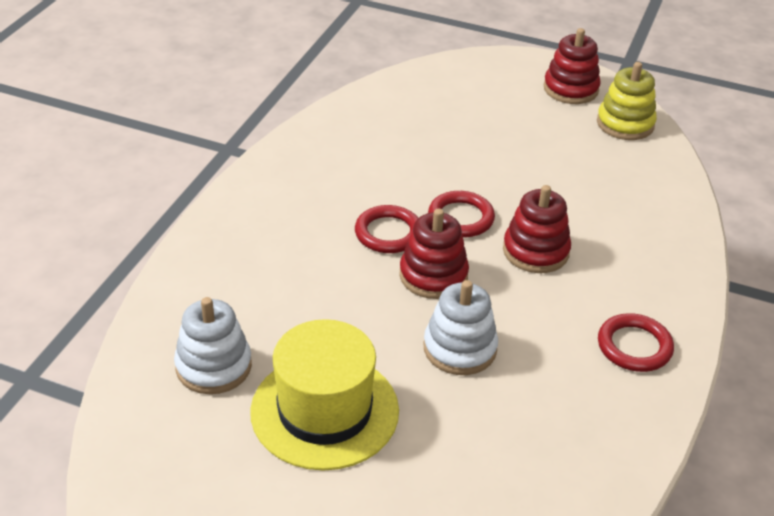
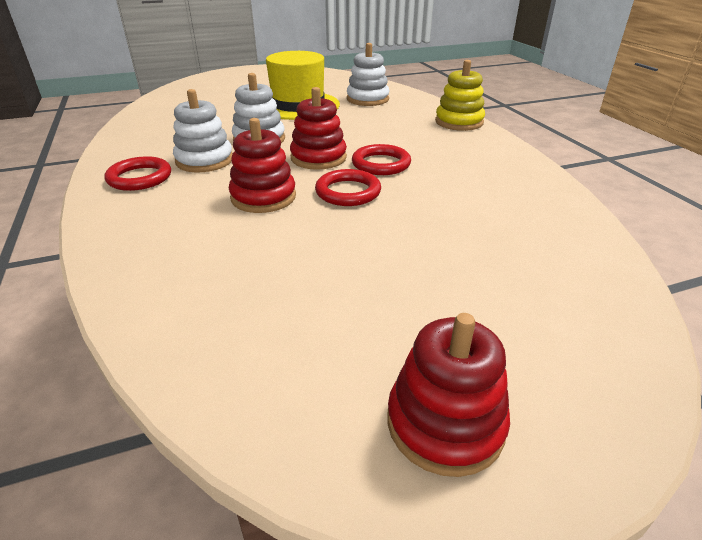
camera: 140 degrees right, 5 degrees down
(551, 340) = (204, 160): none -> white stacking toy
(625, 124) = (295, 399): yellow stacking toy -> yellow stacking toy (459, 122)

